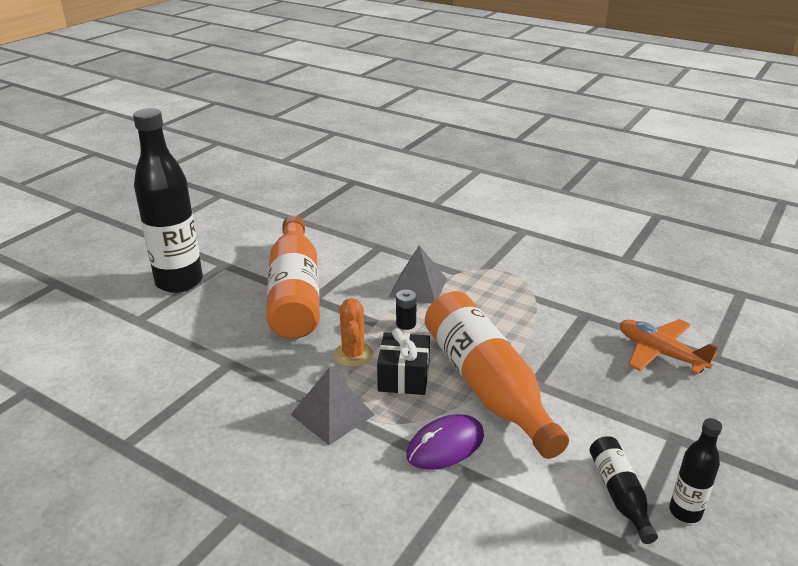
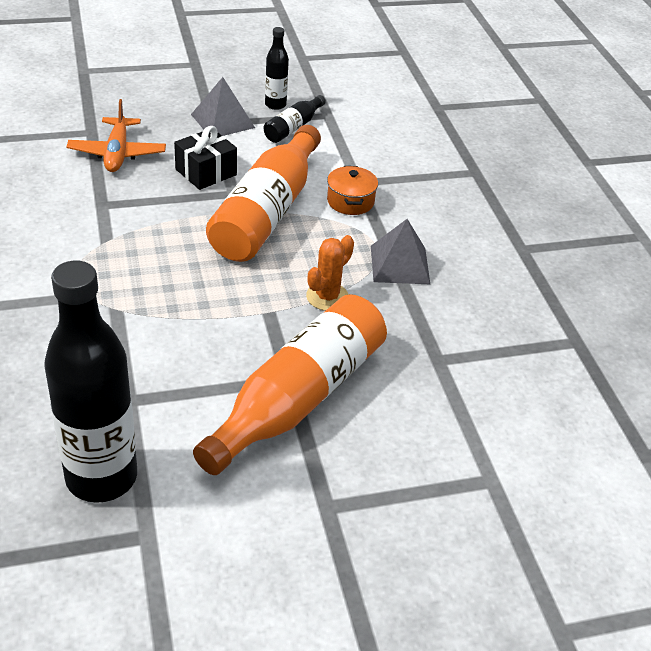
camera: 140 degrees left, 10 degrees up
(179, 282) = (404, 513): black bottle -> black bottle (101, 477)
(403, 377) = (314, 255): black gift -> black gift (206, 172)
(406, 324) = (247, 293): black battery -> none
(418, 287) = (177, 320): grey pyramid -> grey pyramid (222, 121)
(445, 445) = (350, 201): purple mouse -> orange pot

